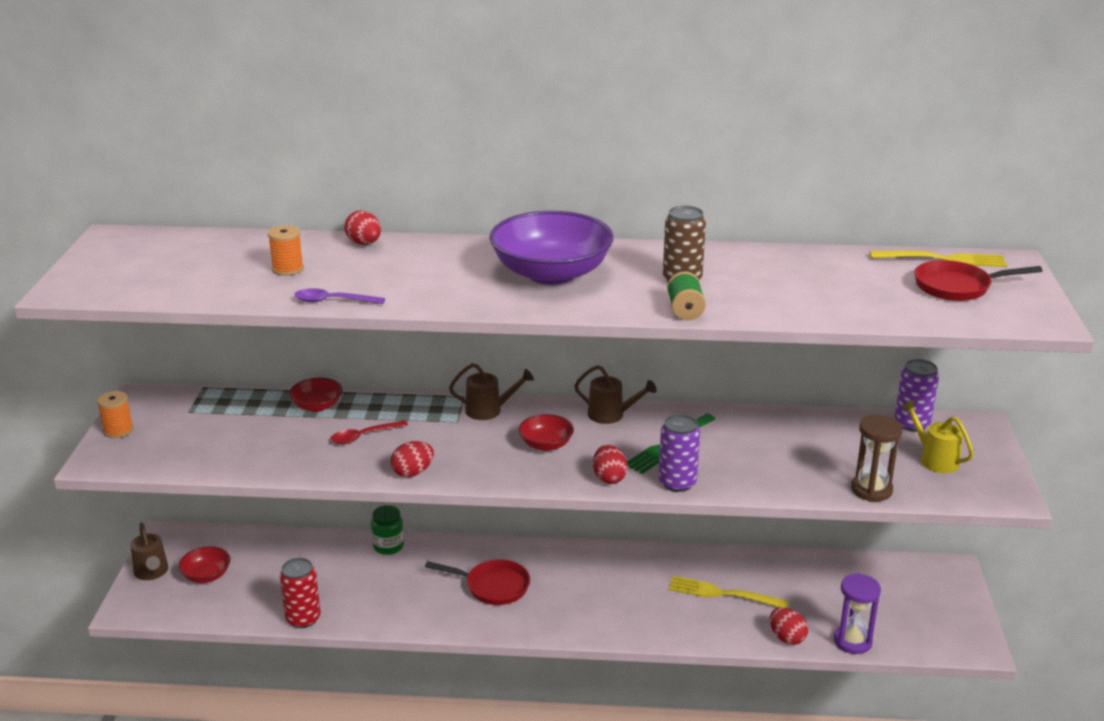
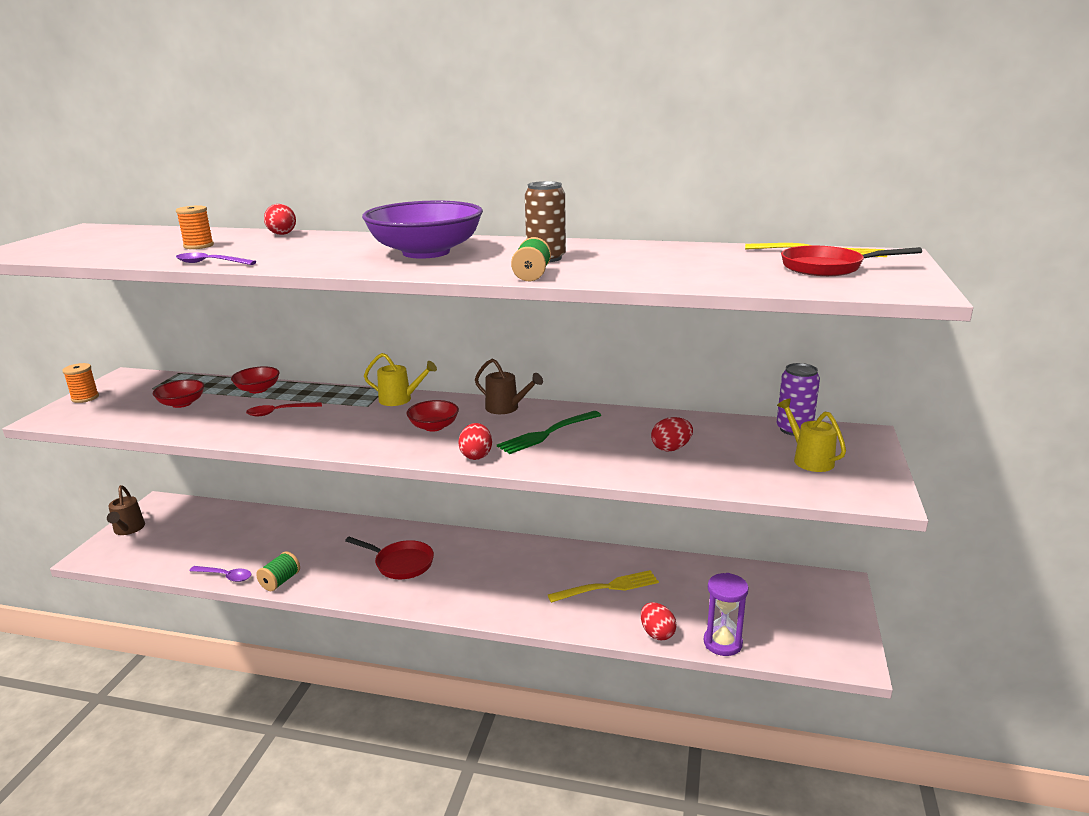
camera: 10 degrees right, 5 degrees down
(206, 575) = (169, 535): red bowl -> red bowl (182, 403)
(303, 618) = (225, 576): red can -> purple spoon
(369, 619) = (280, 581): none -> green spool
(388, 546) = (329, 524): green jar -> none
(413, 472) = (300, 441): red egg -> red egg (671, 448)
(489, 410) = (400, 399): brown watering can -> yellow watering can
(677, 483) = (539, 463): purple can -> none
(722, 594) = (607, 587): yellow fork -> yellow fork turned 135 degrees clockwise
(871, 490) = (734, 481): brown hourglass -> none

